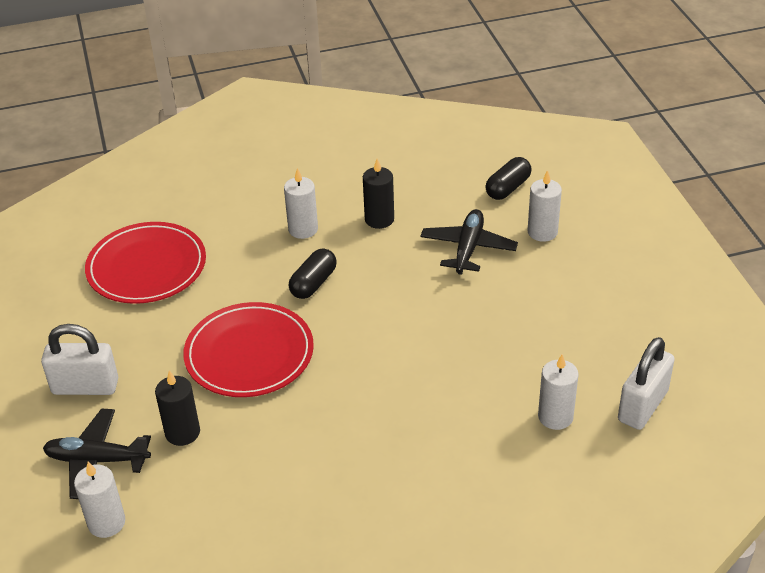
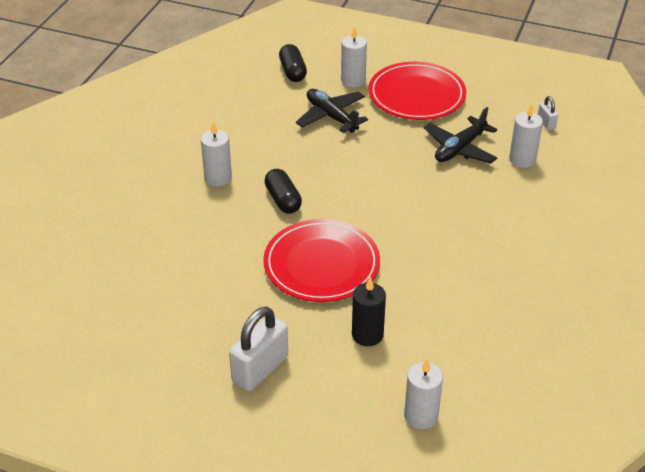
camera: 55 degrees left, 0 degrees up
(97, 460) = (349, 395): black plane -> black plane (460, 149)
(147, 267) = (159, 276): red plate -> red plate (416, 95)
(379, 219) = (253, 139): black candle -> none
(642, 406) = (546, 123): white padlock -> white padlock, size x0.48

